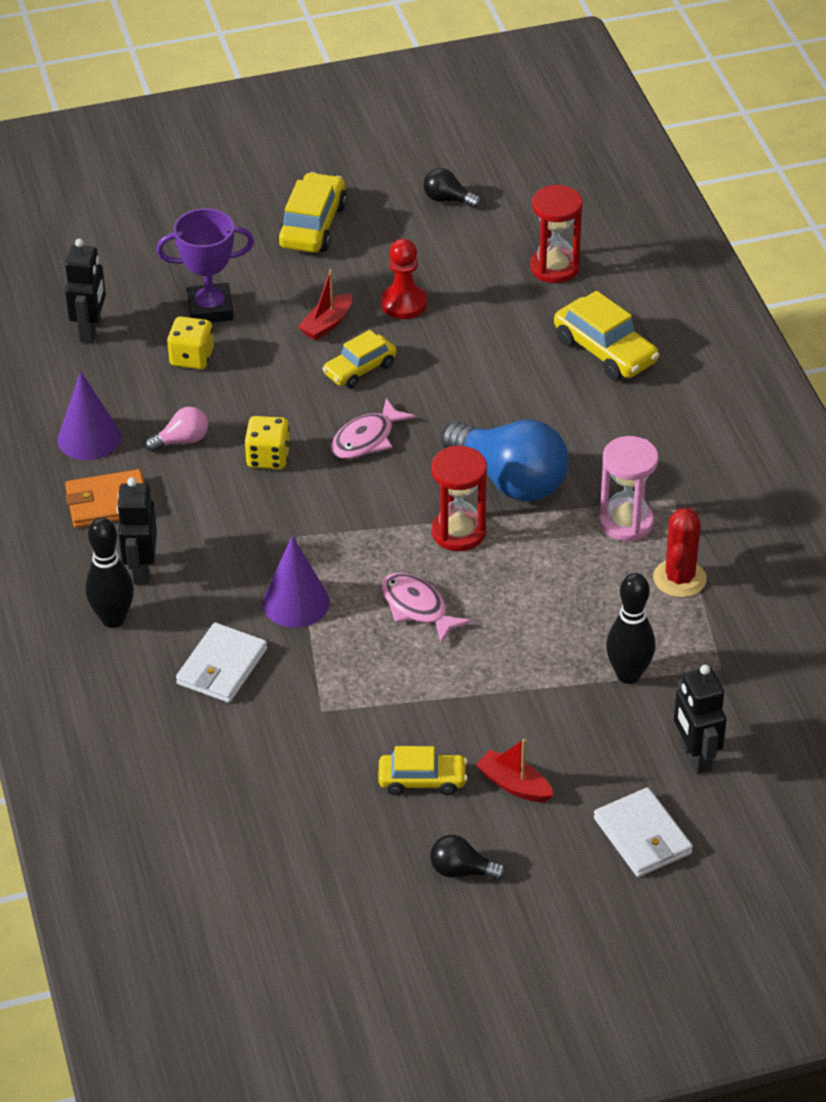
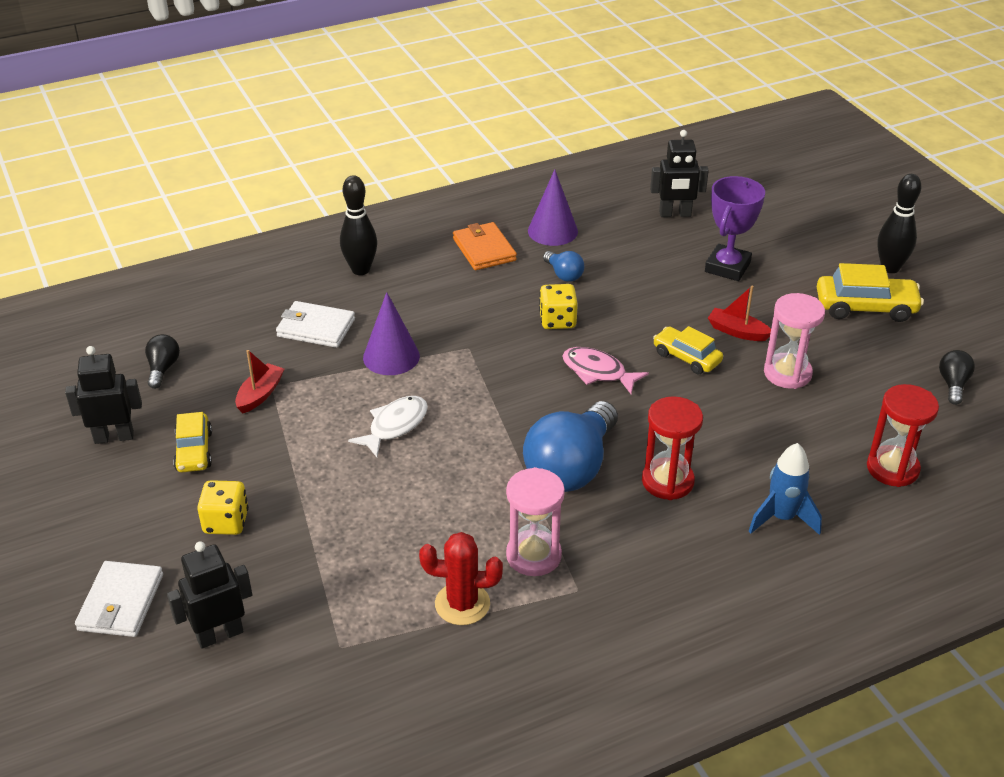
camera: 80 degrees right, 5 degrees down
(141, 569) = (415, 275): black robot -> black robot (114, 437)
(182, 440) = (564, 274): pink light bulb -> blue light bulb
(191, 358) = (663, 266): yellow dice -> yellow dice (226, 522)
(210, 309) = (727, 267): purple trophy -> purple trophy turned 45 degrees clockwise
(404, 303) = (787, 373): red pawn -> pink hourglass
(417, 608) = (395, 426): pink fish -> white fish
(458, 532) = (494, 441): red hourglass -> red hourglass (667, 481)
(462, 871) = (92, 486): black light bulb -> black light bulb (163, 369)
(514, 785) = (187, 508): red boat -> red boat (260, 394)
(605, 351) = (782, 518): yellow car -> blue rocket
(628, 675) = (325, 575): black bowling pin -> black bowling pin (890, 268)
(642, 836) = (121, 602): white wallet -> white wallet turned 45 degrees counterclockwise

